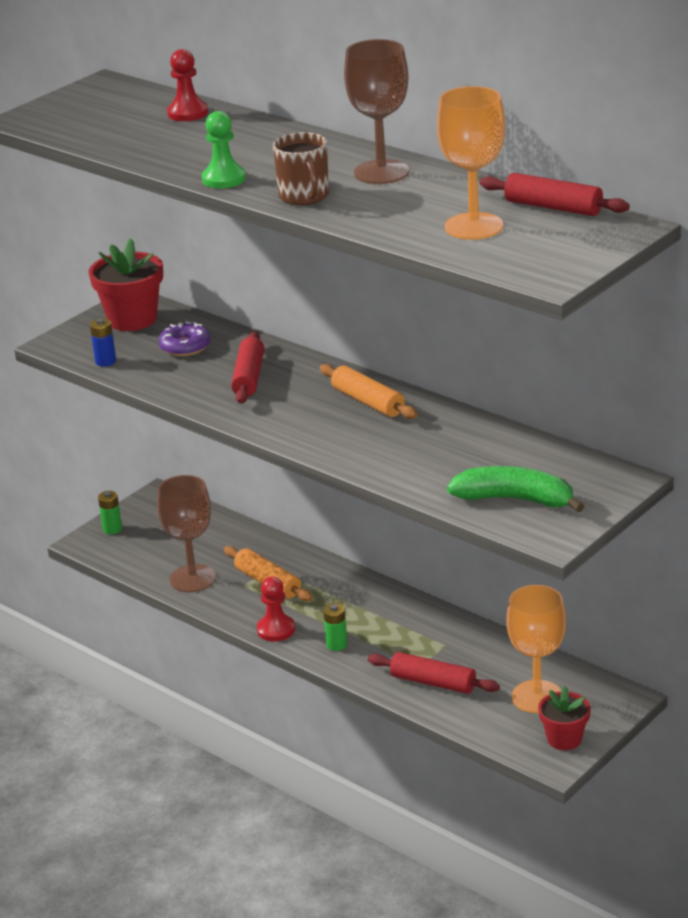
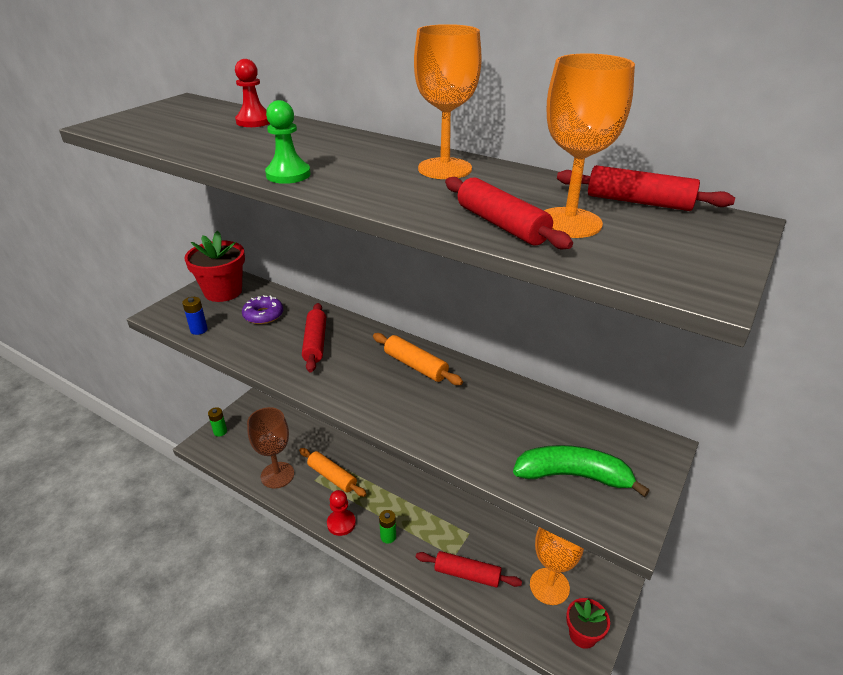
camera: 10 degrees left, 5 degrees up
(304, 196) = (373, 191): brown mug -> none
(381, 172) = (444, 169): brown goblet -> orange goblet
(411, 228) = (501, 225): none -> red rolling pin

